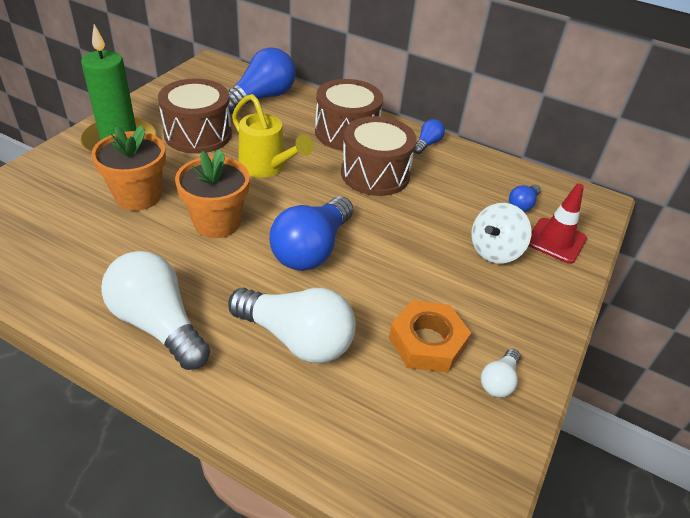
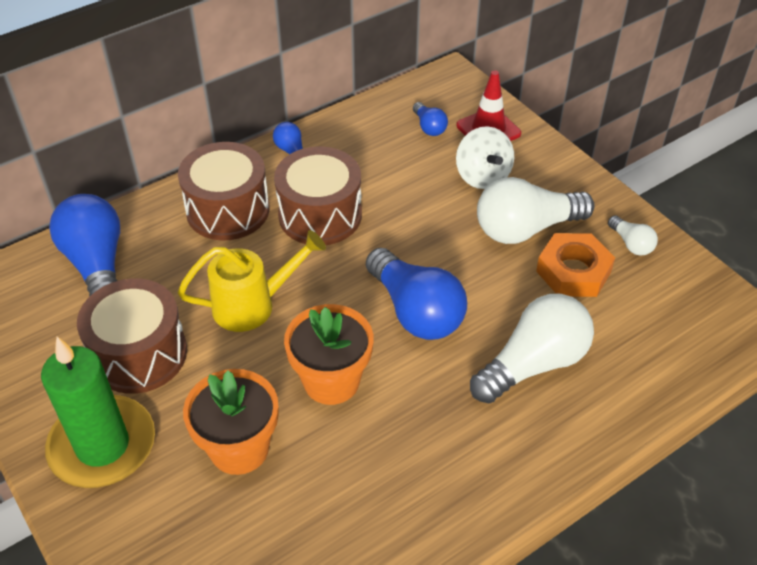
camera: 60 degrees left, 5 degrees up
(158, 324) = (469, 473): white light bulb -> white light bulb (525, 229)

